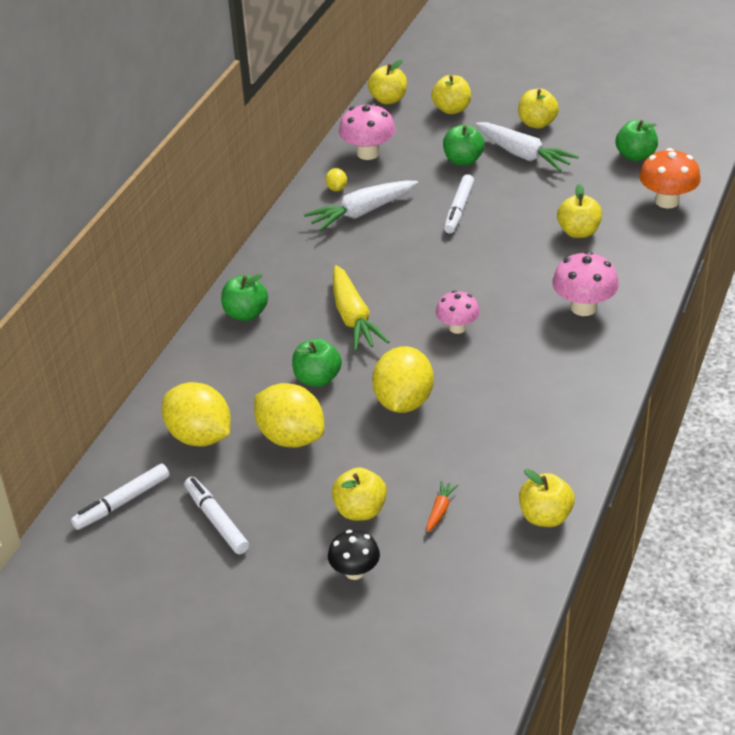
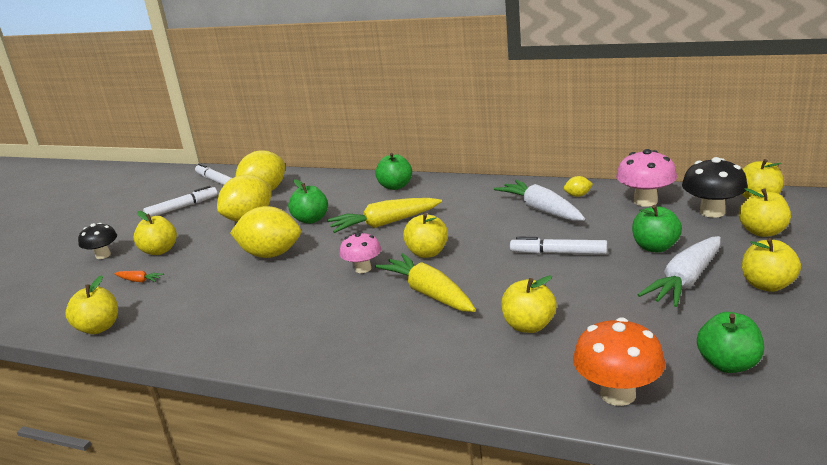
camera: 90 degrees right, 15 degrees down
(405, 124) = (712, 212): none -> black mushroom
(435, 286) = (427, 253): none -> yellow apple
(516, 284) = (428, 293): none -> yellow carrot
(583, 307) = (384, 335): pink mushroom -> none

